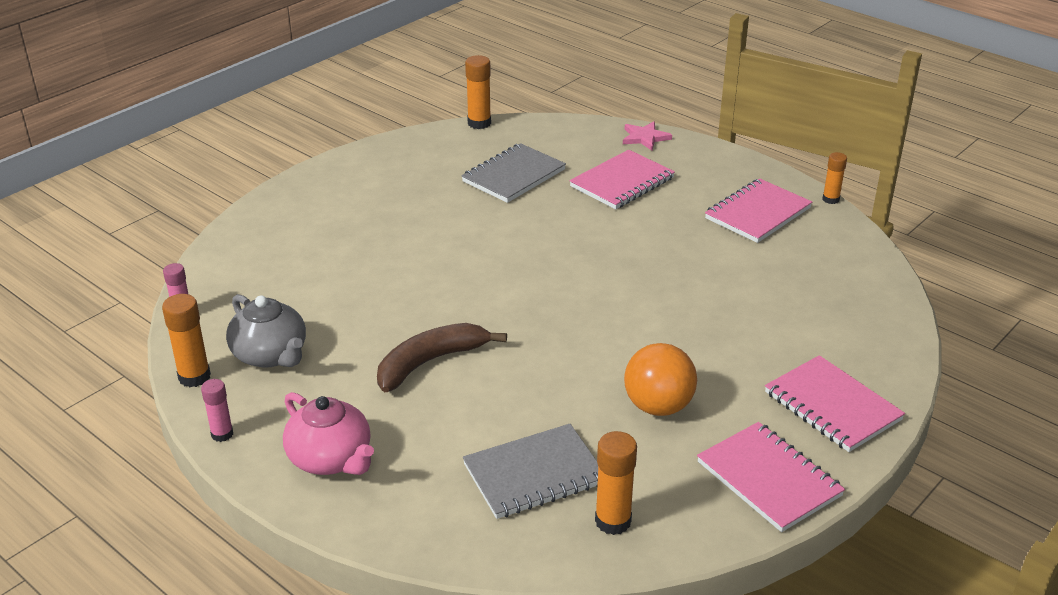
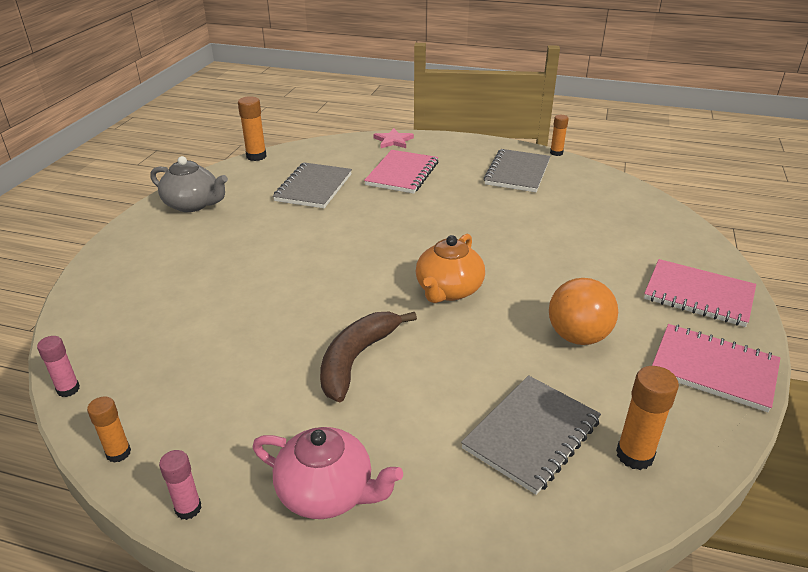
camera: 25 degrees left, 0 degrees up
(194, 377) = (118, 453): orange glue stick -> orange glue stick, size x0.65
(271, 355) = (192, 402): grey teapot -> grey teapot (193, 204)
(567, 324) = (448, 290): none -> orange teapot
(757, 213) = (517, 173): pink notebook -> grey notebook

